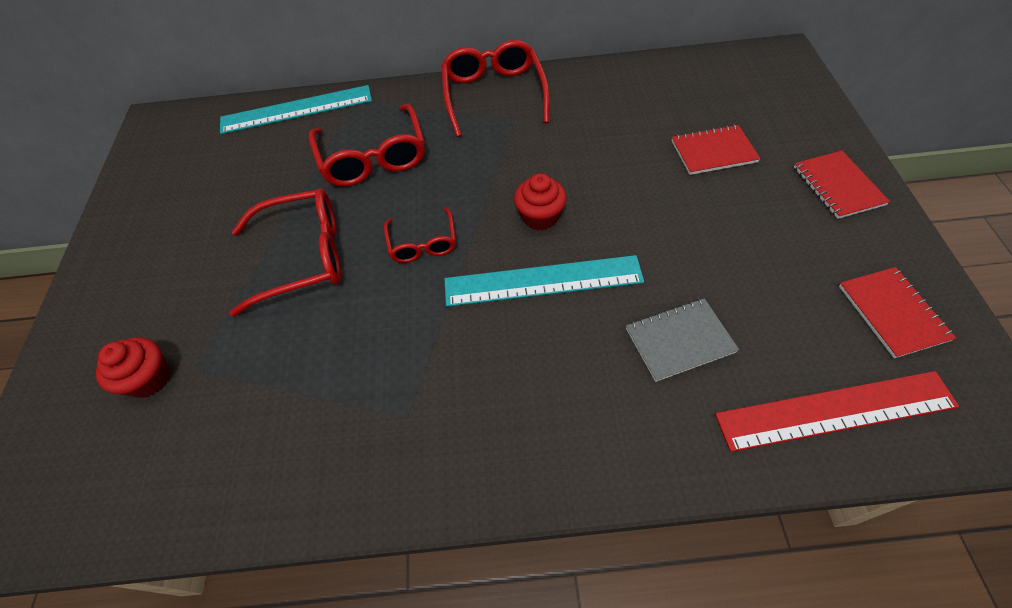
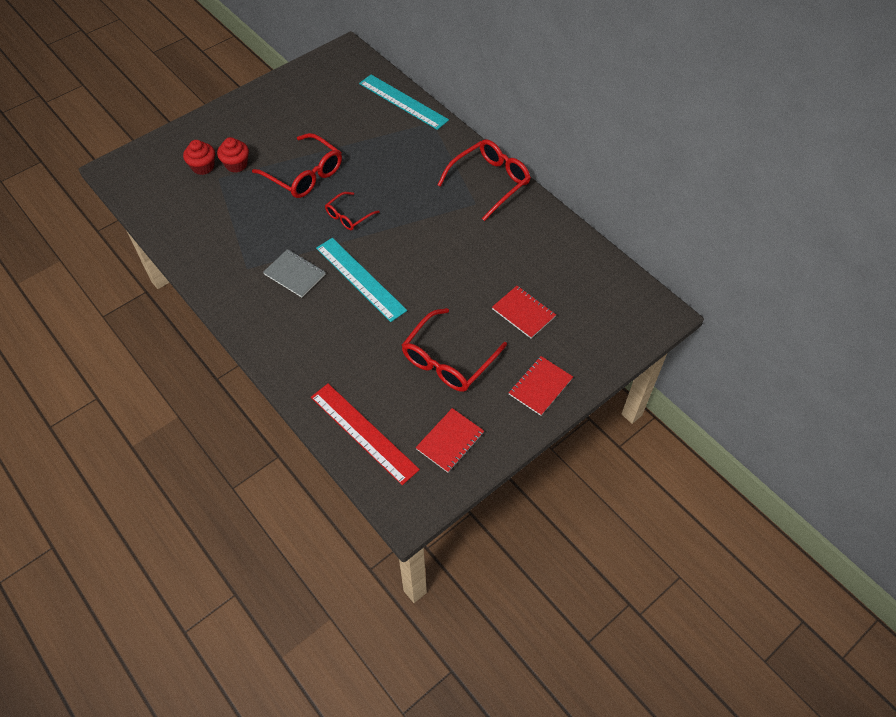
camera: 50 degrees right, 0 degrees up
(373, 157) = (393, 158): red glasses -> red glasses (449, 359)
(540, 217) = (404, 255): red cupcake -> red cupcake (236, 164)
(679, 340) = (363, 353): grey notebook -> grey notebook (294, 274)

